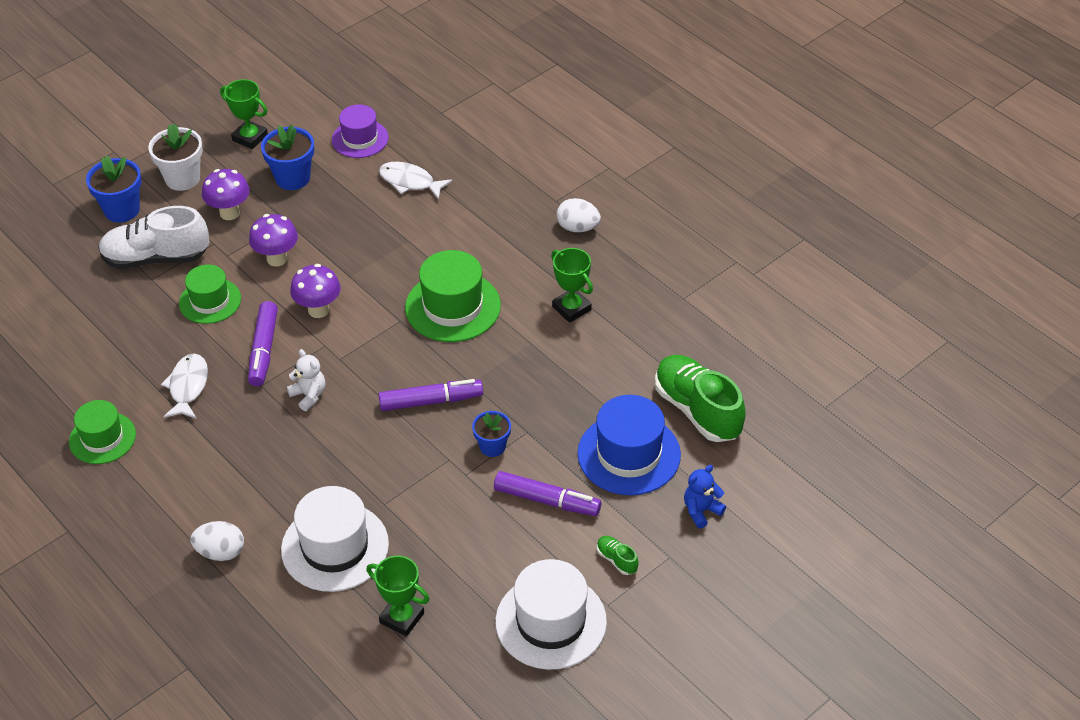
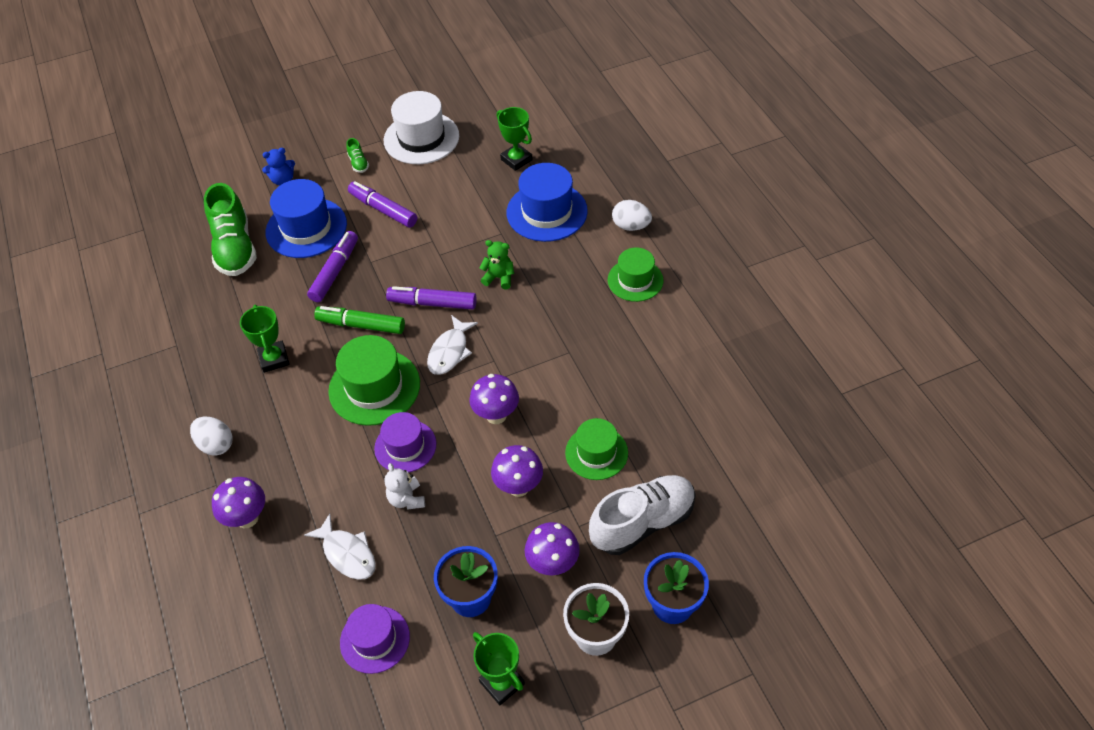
camera: 160 degrees left, 5 degrees up
(102, 438) = (714, 336): green hat -> green hat (635, 280)
(156, 258) = (642, 522): white shoe -> white shoe turned 45 degrees counterclockwise
(188, 386) = (633, 366): white fish -> white fish (450, 352)
(264, 350) = (558, 386): purple marker -> purple marker (335, 271)
(309, 395) = (530, 332): white teddy bear -> white teddy bear (406, 499)
(335, 547) = (547, 212): white hat -> blue hat
(366, 447) = (499, 278): none -> green teddy bear
(397, 266) = (405, 446): none -> purple hat
(492, 446) = (402, 256): blue flower pot -> none
(498, 361) = (361, 325): none -> green marker
(511, 185) = (247, 518): none -> purple mushroom

